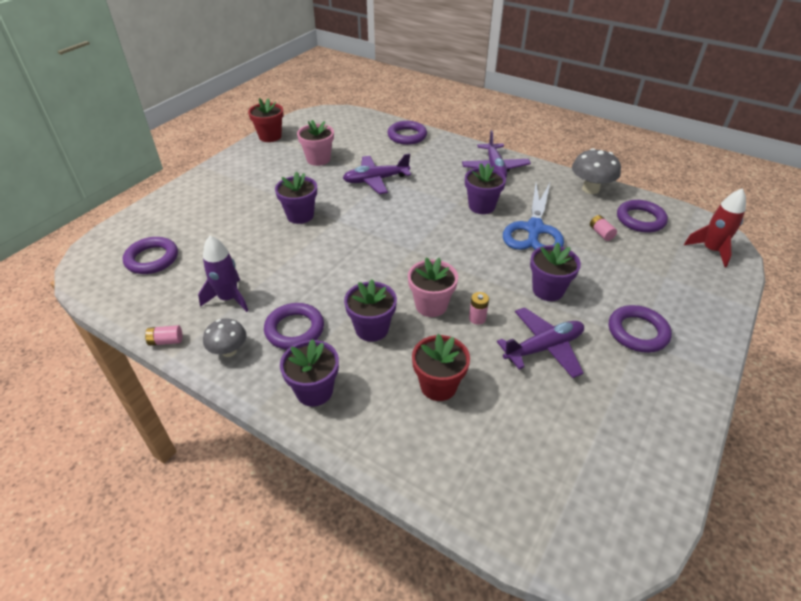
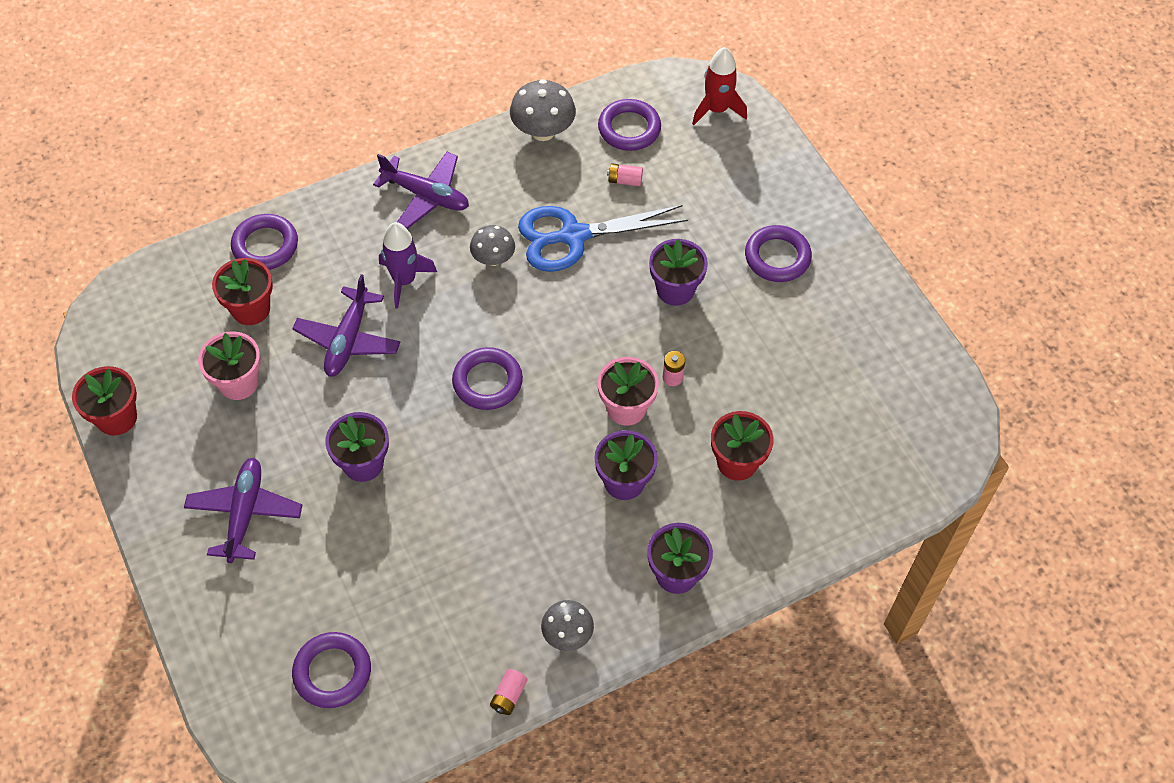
camera: 60 degrees left, 15 degrees up
(229, 298) = (477, 606): purple rocket -> purple rocket (404, 280)
(294, 329) = (576, 556): purple ring -> purple ring (487, 382)
(365, 146) = (251, 309): none -> red flower pot
(481, 206) = (493, 259): purple flower pot -> grey mushroom
(534, 229) = (573, 236): blue scissors -> blue scissors turned 120 degrees clockwise
(543, 348) = (747, 346): purple plane -> purple plane (245, 513)

